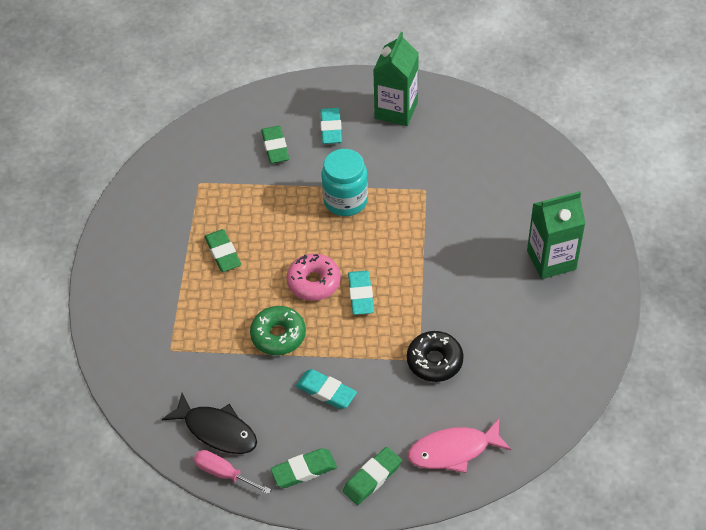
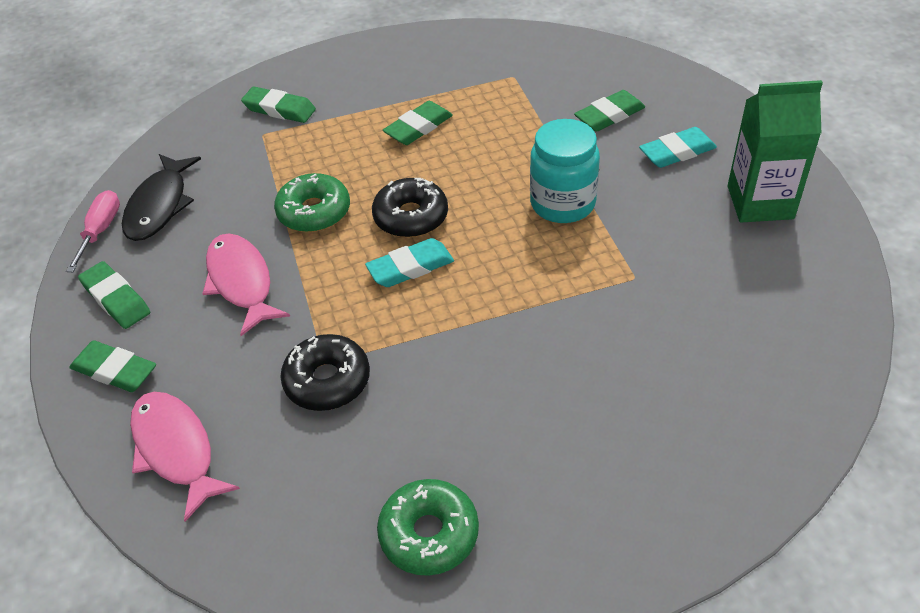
camera: 70 degrees right, 5 degrees down
(146, 332) = (279, 109): none -> green eraser
(314, 282) = (411, 217): pink donut -> black donut
(326, 391) = (241, 282): turquoise eraser -> pink fish
(551, 260) = (588, 476): green carton -> none
(559, 338) = (429, 534): none -> green donut

